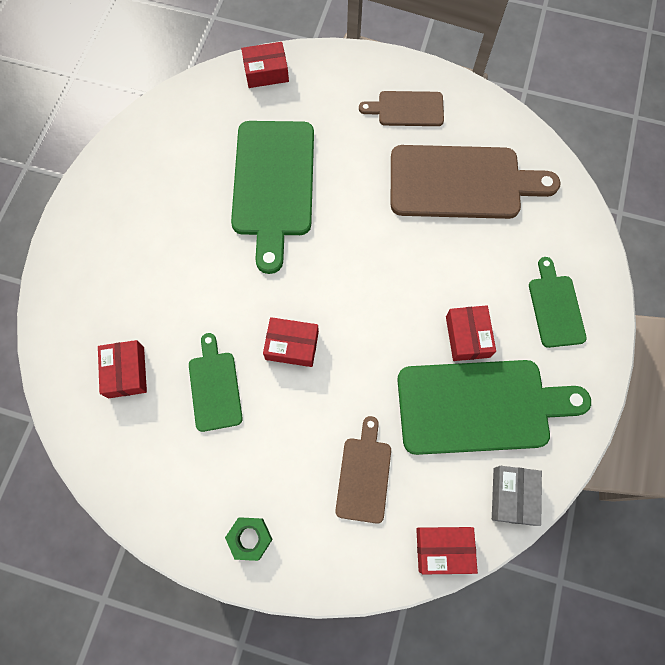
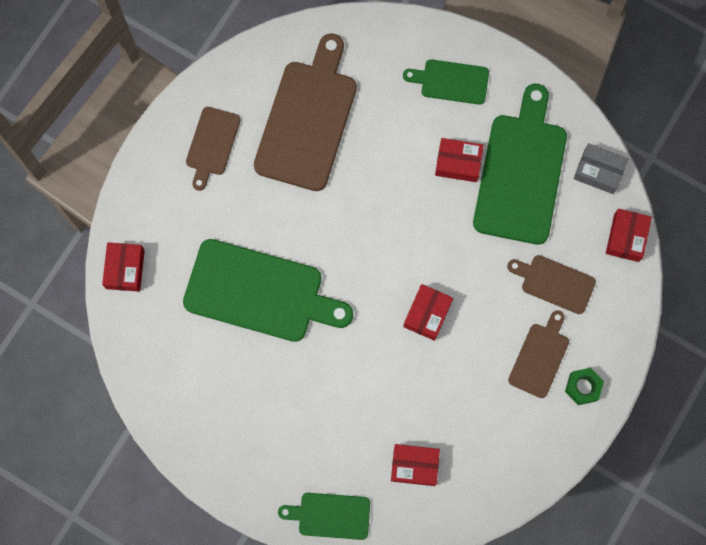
camera: 75 degrees left, 5 degrees up
(215, 387) = (448, 390): green cutting board -> green cutting board (330, 515)
(274, 478) = (540, 357): none -> brown cutting board

